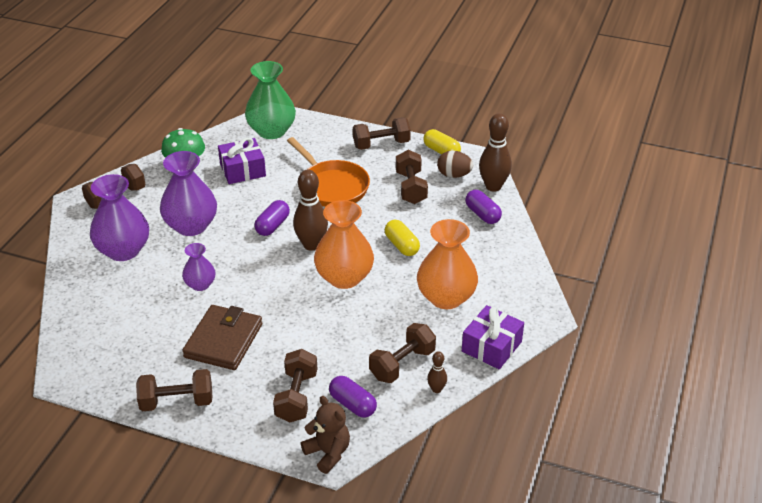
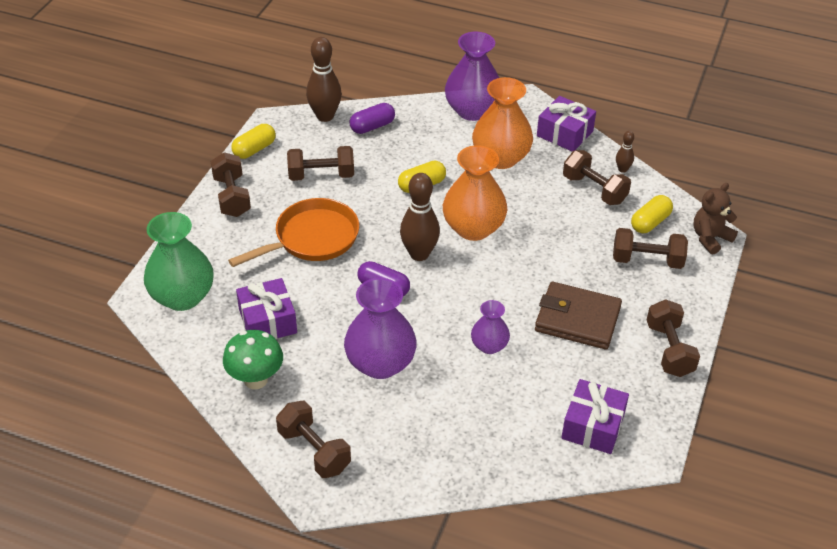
camera: 90 degrees left, 5 degrees up
(102, 343) = (593, 426): none -> purple gift
(123, 250) = (427, 427): purple vase -> purple vase (472, 110)
(353, 404) = (650, 222): purple capsule -> yellow capsule
(454, 175) = (301, 142): brown egg -> none

